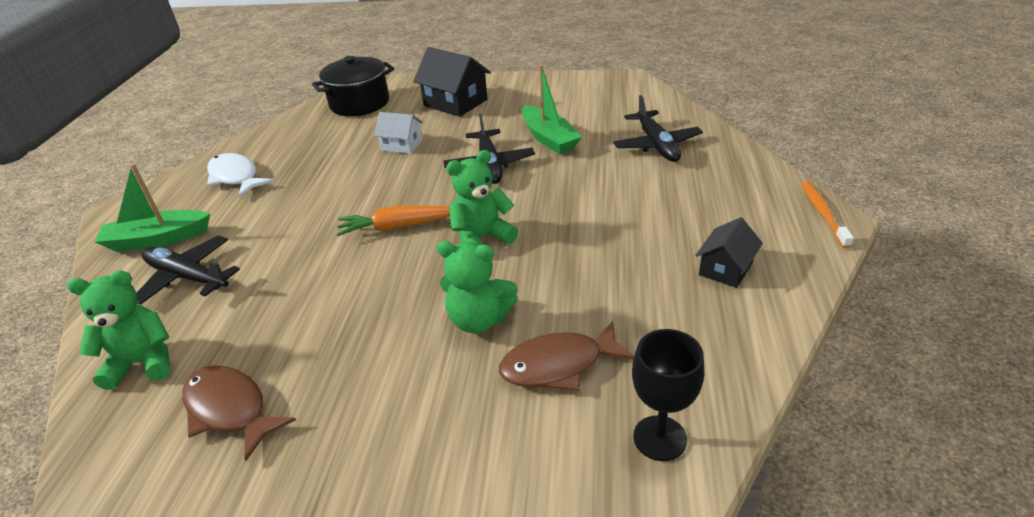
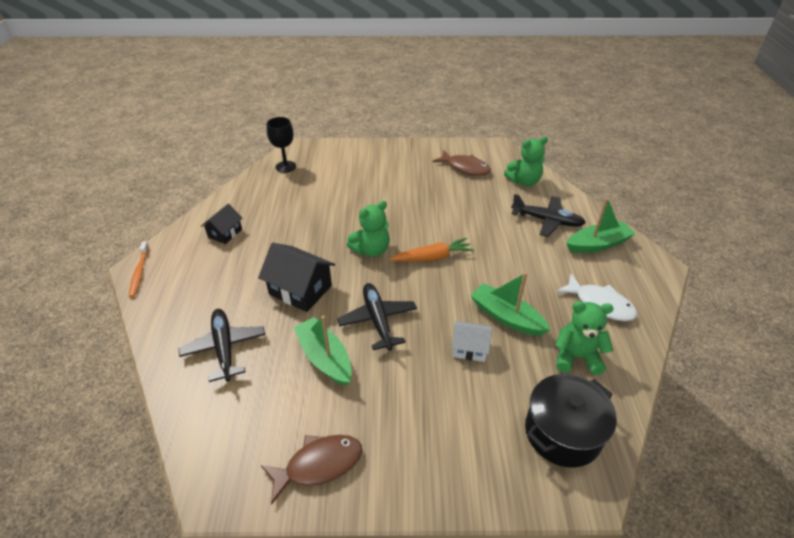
camera: 170 degrees right, 5 degrees up
(347, 167) = (506, 317): none -> green boat
(455, 103) = (439, 431): black house -> black house (300, 290)
(479, 319) = (364, 204): green teddy bear -> green teddy bear (576, 357)
(559, 365) = (324, 187): brown fish -> brown fish (319, 465)

